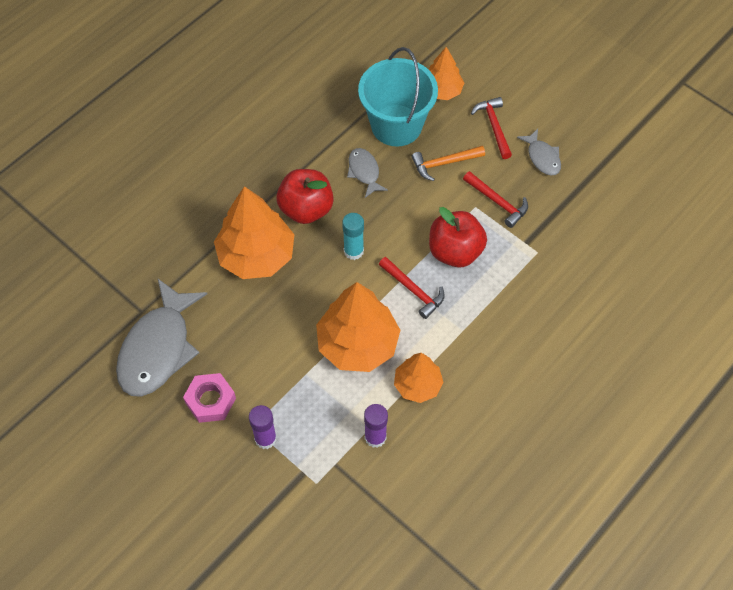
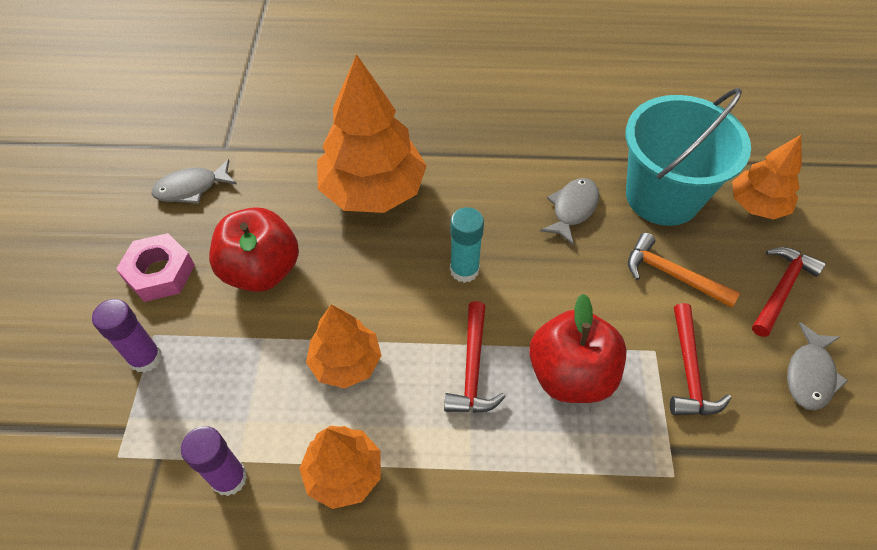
camera: 50 degrees right, 5 degrees down
(158, 348) = (191, 188): grey fish -> grey fish, size x0.49
(306, 209) = (471, 192): red apple -> red apple (262, 270)
(358, 344) = (346, 362): orange tree -> orange tree, size x0.58

